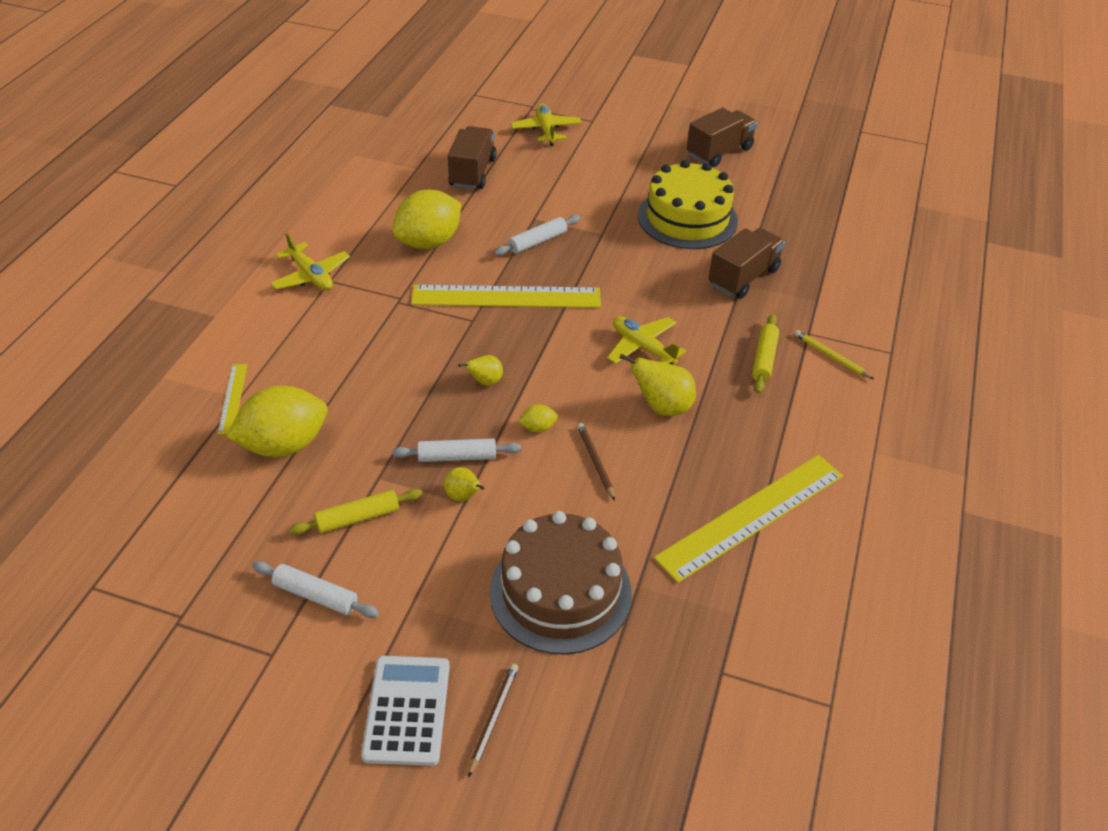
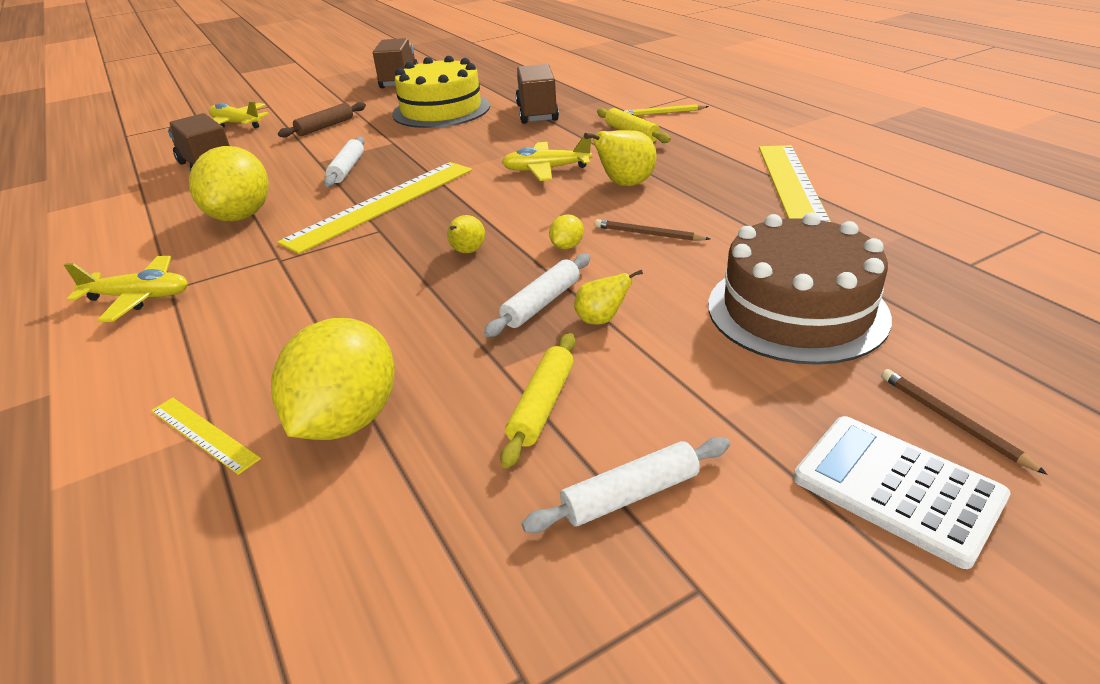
camera: 45 degrees left, 10 degrees down
(590, 178) = (325, 127): none -> brown rolling pin

